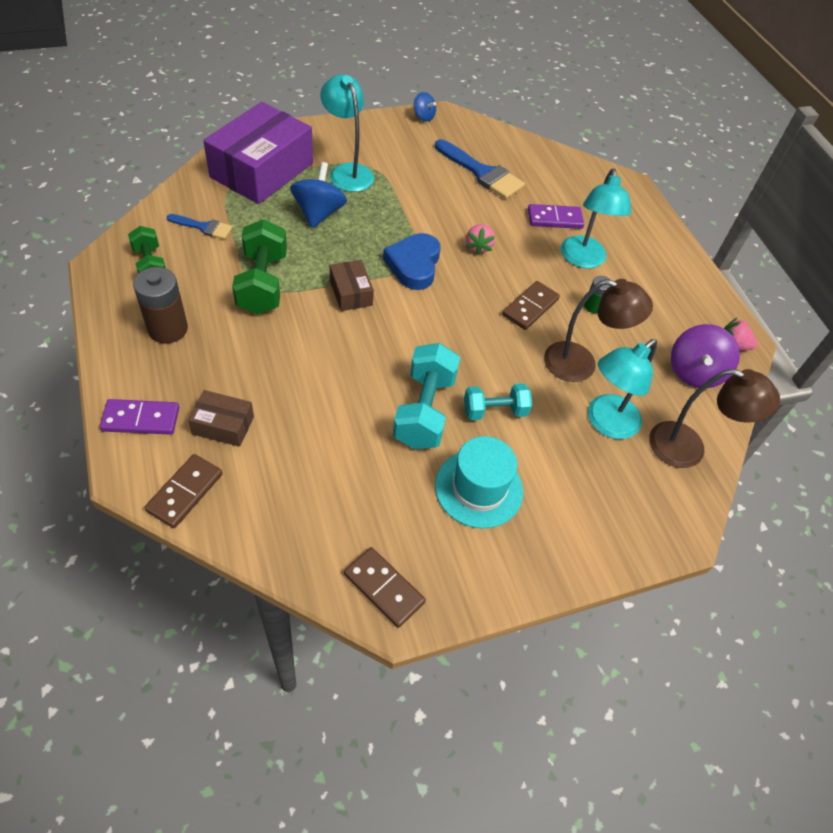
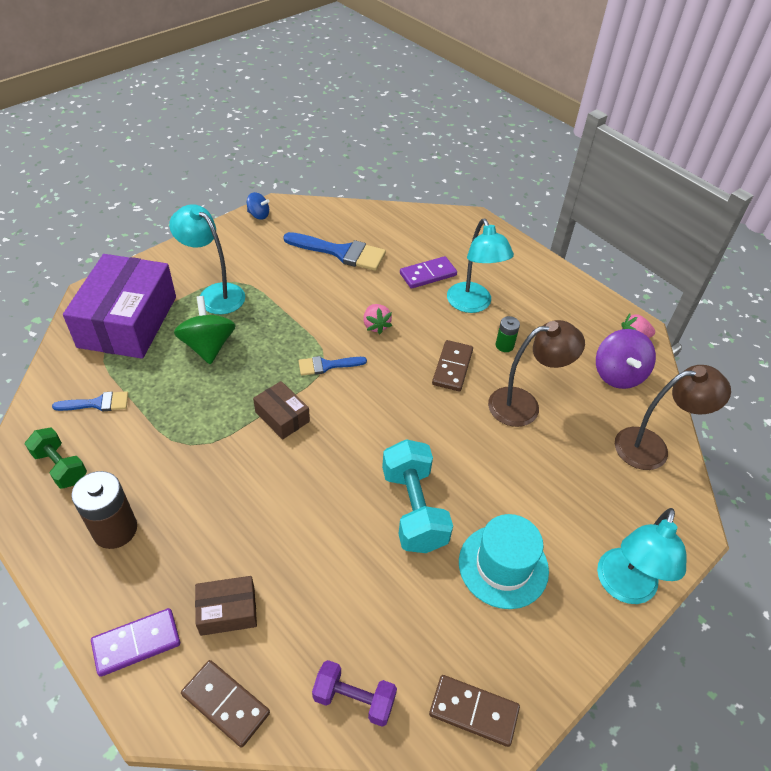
camera: 20 degrees left, 5 degrees down
(185, 492) = (225, 704): brown domino -> brown domino turned 60 degrees counterclockwise
(262, 283) = (190, 441): green dumbbell -> none
(288, 534) = (354, 699): none -> purple dumbbell
(319, 213) = (208, 346): blue spinning top -> green spinning top
(414, 265) = (327, 365): blue heart -> blue brush
(494, 411) = (476, 482): turquoise dumbbell -> none
(606, 423) = (574, 453): turquoise lamp -> turquoise lamp (623, 587)

